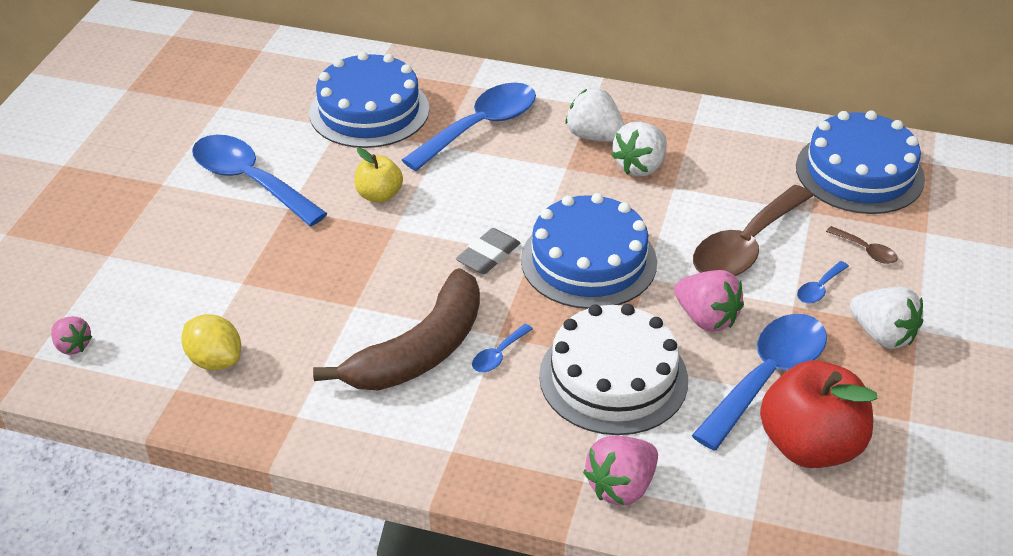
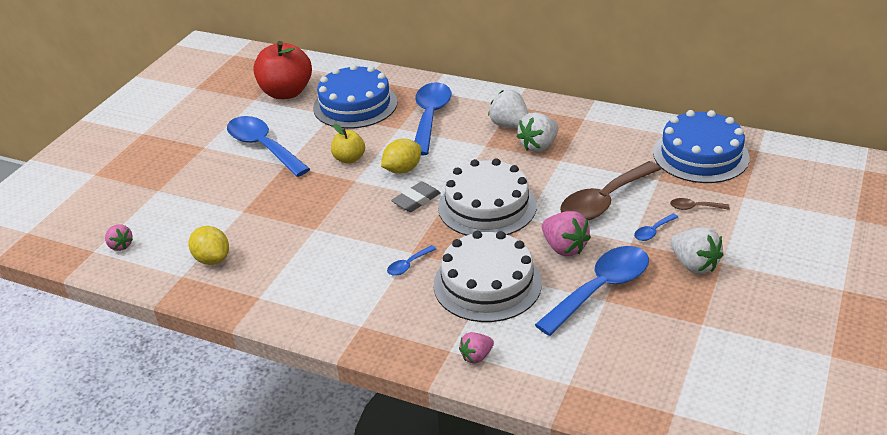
camera: 10 degrees right, 5 degrees down
(420, 350) = (354, 259): brown banana -> none
(458, 209) = (402, 170): none -> yellow lemon
(480, 127) = (430, 117): blue spoon -> blue spoon turned 45 degrees counterclockwise
(588, 261) = (487, 206): blue cake -> white cake
(621, 487) = (476, 356): pink strawberry -> pink strawberry, size x0.61
(810, 445) = (622, 337): red apple -> red apple (286, 92)
(866, 251) = (694, 207): brown spoon -> brown spoon turned 135 degrees clockwise

